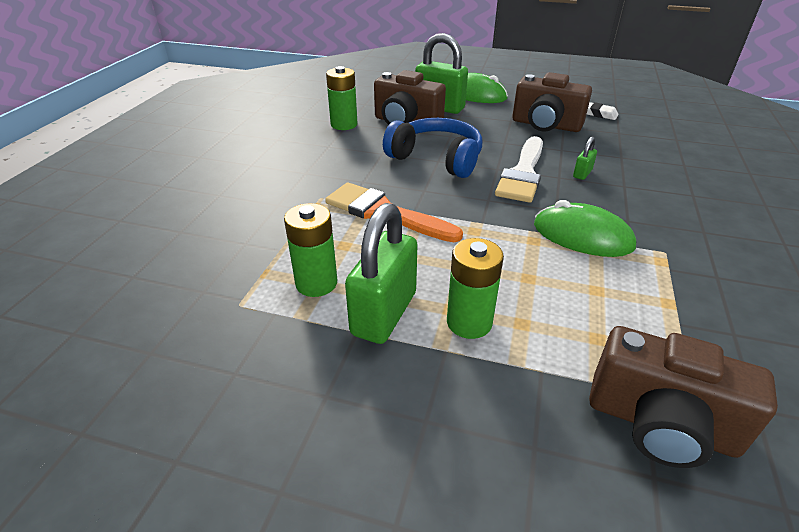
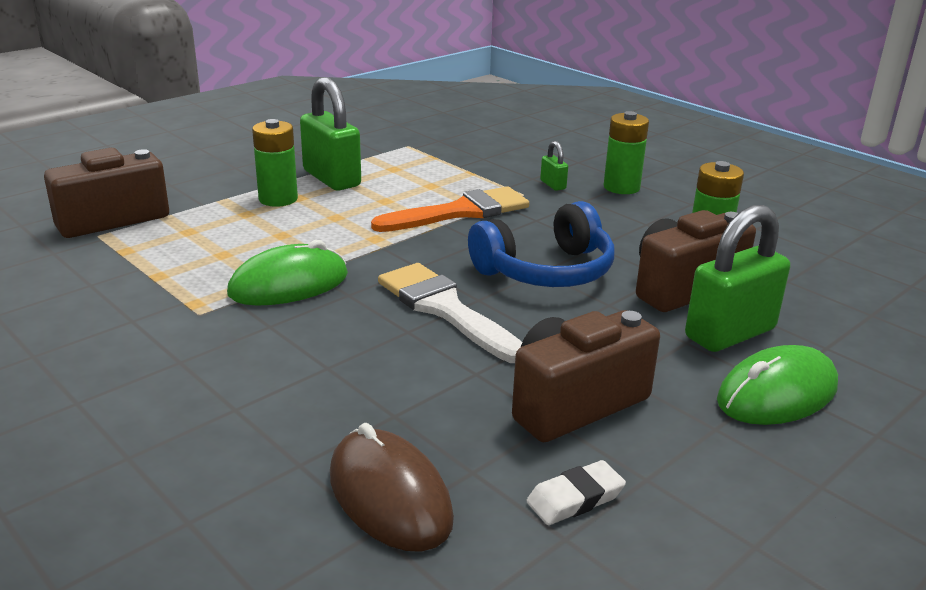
camera: 120 degrees right, 10 degrees down
(316, 283) = (397, 168): green battery -> green battery (621, 187)
(582, 174) = (393, 351): green padlock -> green padlock (553, 185)
(660, 142) = (389, 496): none -> brown mouse

